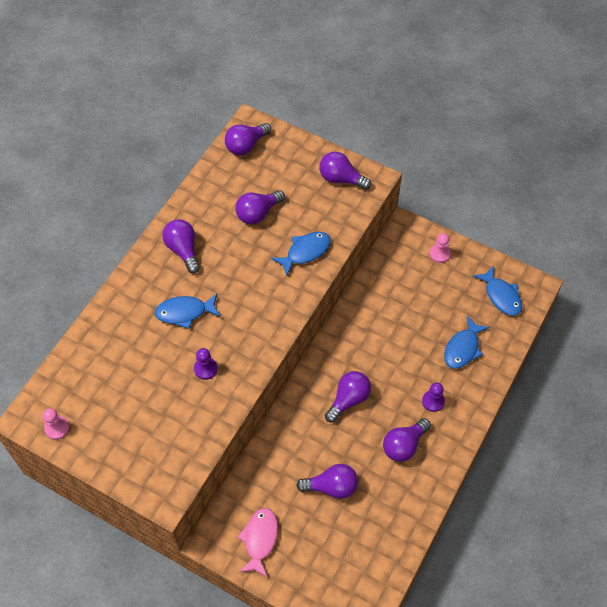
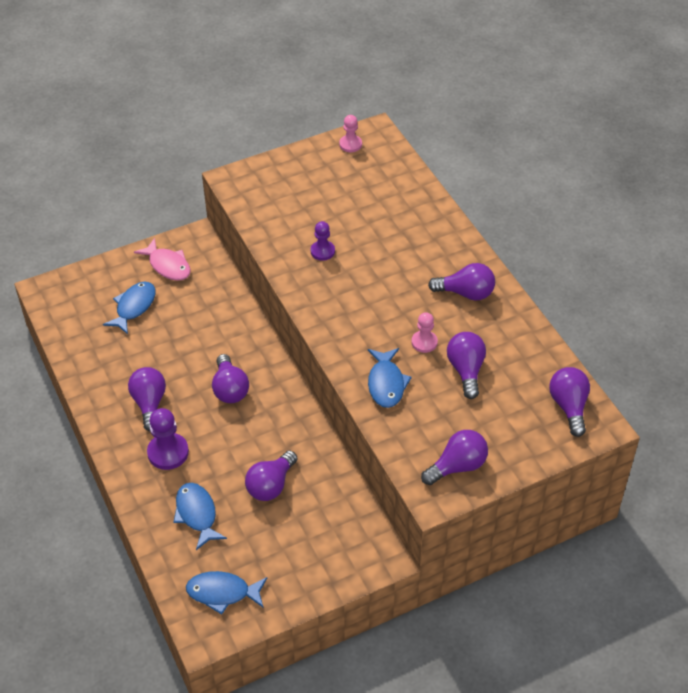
camera: 125 degrees right, 10 degrees down
(185, 312) = (393, 263): blue fish -> blue fish (134, 307)
(331, 487) = (164, 332): purple light bulb -> purple light bulb (271, 485)
(433, 401) = (168, 452): purple pawn -> purple pawn, size x1.58
(439, 254) = (322, 569): pink pawn -> pink pawn (424, 342)

